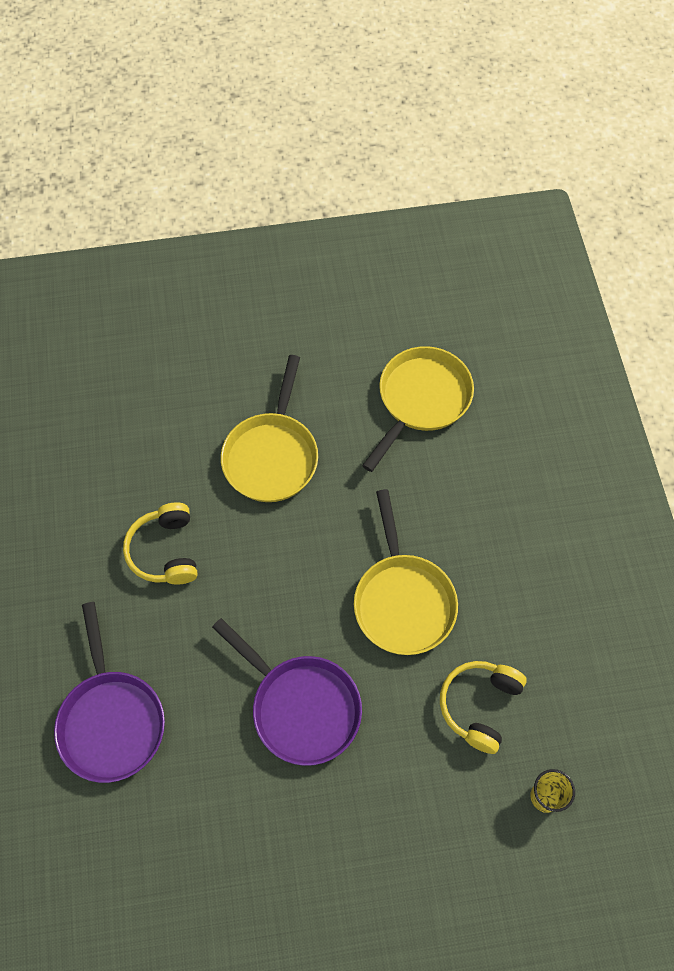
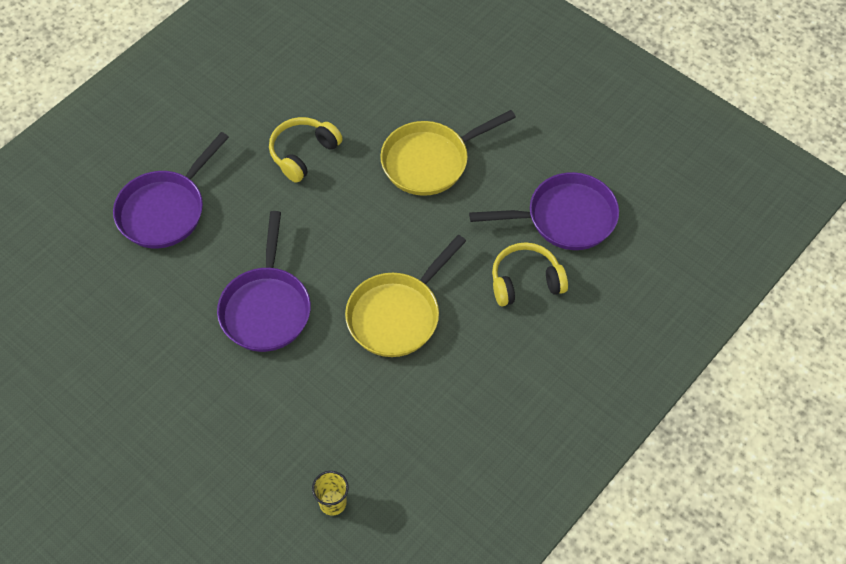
camera: 50 degrees right, 5 degrees down
(421, 400) = (565, 217): yellow pan -> purple pan
(479, 705) = (363, 415): yellow headphones -> yellow headphones (525, 281)

